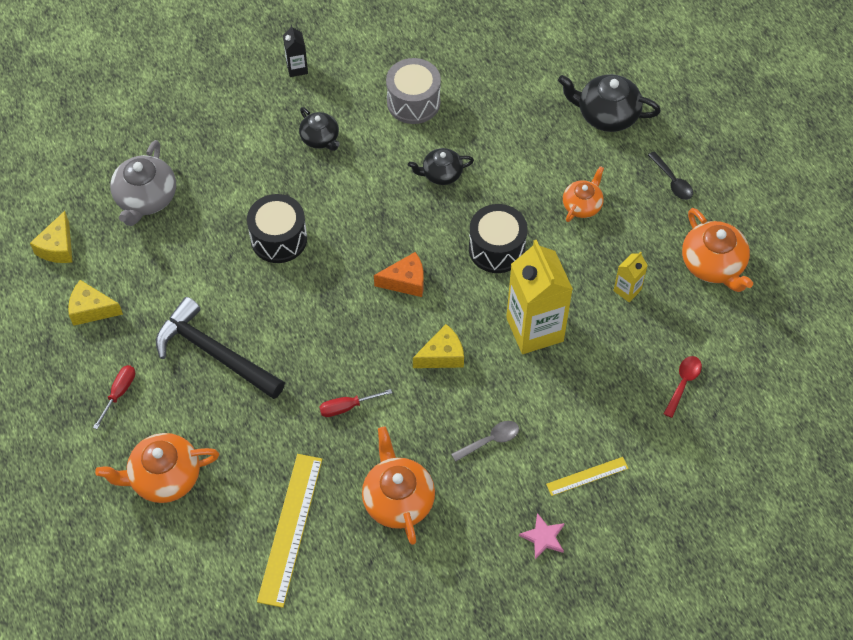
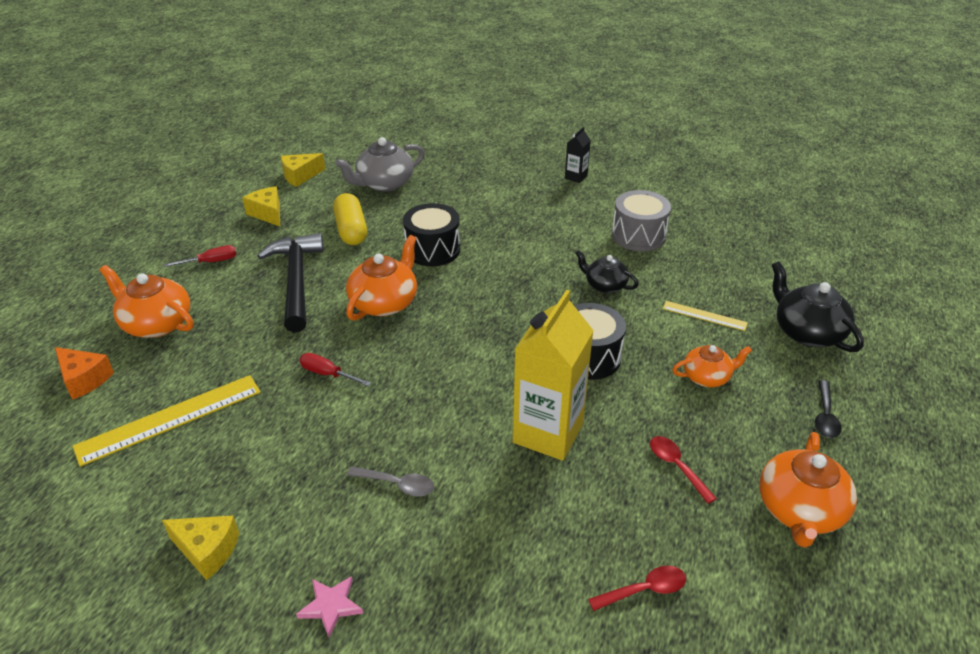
camera: 45 degrees right, 20 degrees down
(188, 270) = (351, 230): none -> yellow capsule
(320, 138) = (540, 217): black teapot -> none
(398, 499) = (267, 465): orange teapot -> orange teapot (385, 302)
(405, 281) = (485, 329): orange cheese -> orange cheese (84, 379)
(442, 356) = (445, 394): yellow cheese -> yellow cheese (207, 550)
(587, 476) = (441, 589): yellow ruler -> yellow ruler (704, 316)
(627, 290) = (676, 467): yellow carton -> red spoon

